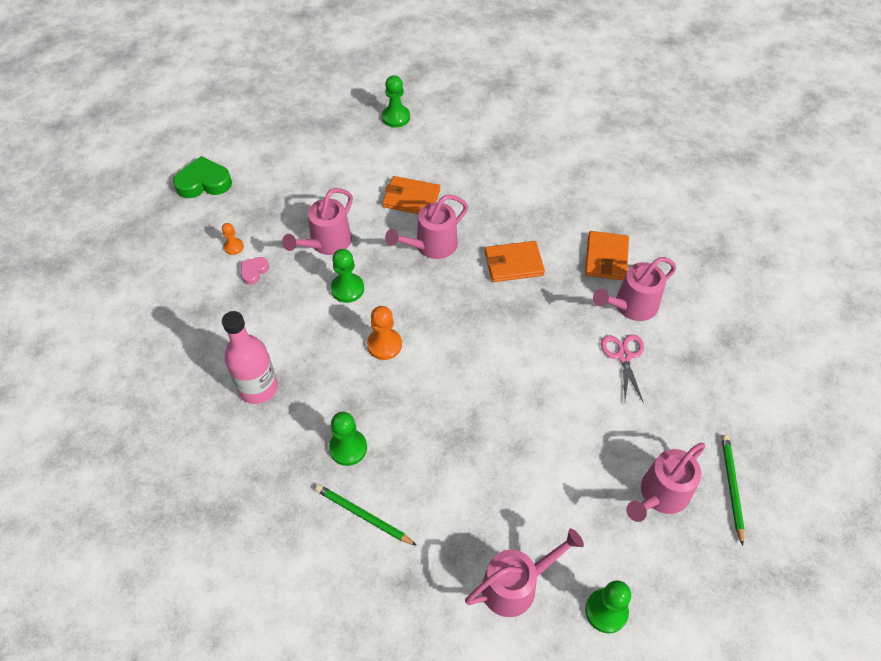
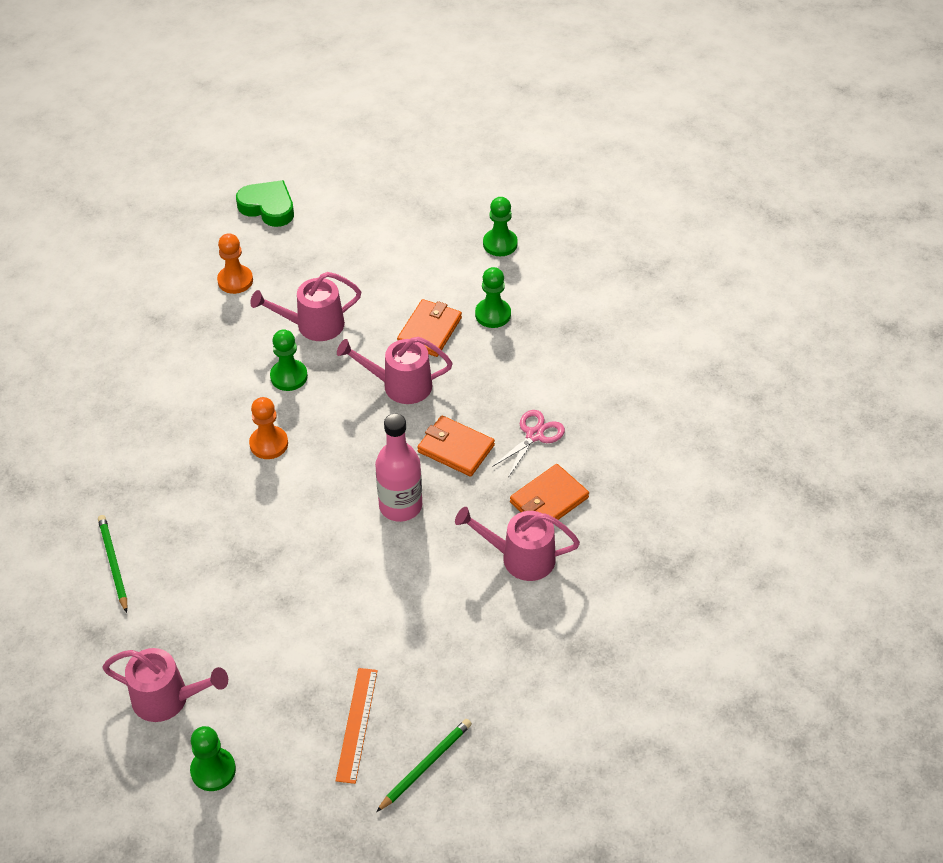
camera: 40 degrees right, 5 degrees down
(233, 247) = (235, 280): orange pawn -> orange pawn, size x1.65
(254, 271) = (230, 312): pink heart -> none
(258, 388) = (137, 411): pink bottle -> pink bottle (400, 506)
(348, 448) = (155, 505): green pawn -> green pawn (493, 314)
(411, 198) = (429, 330): orange wallet -> orange wallet turned 60 degrees clockwise
(624, 356) = (461, 595): pink scissors -> pink scissors (534, 435)
(660, 495) = (357, 724): pink watering can -> orange ruler

